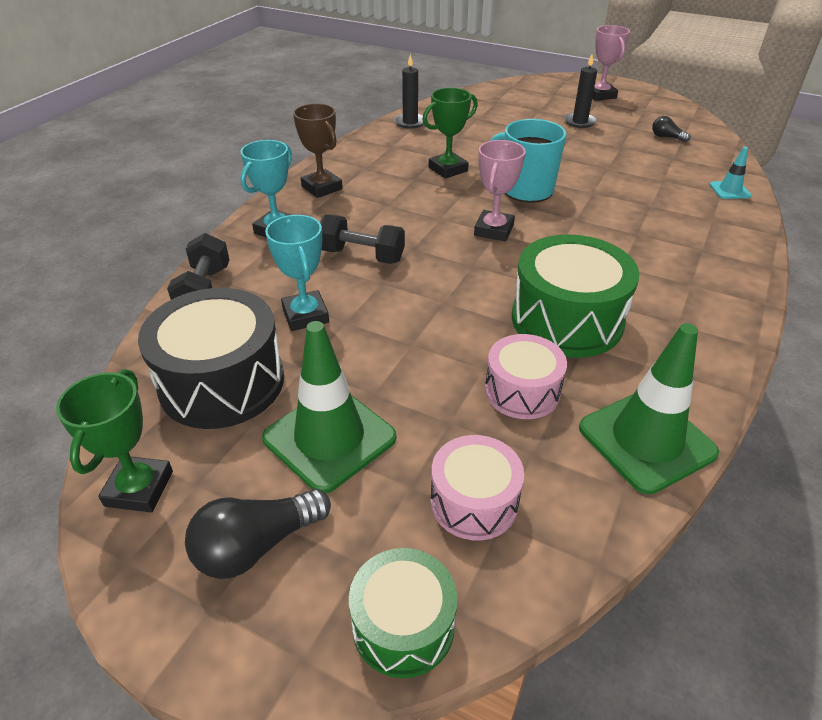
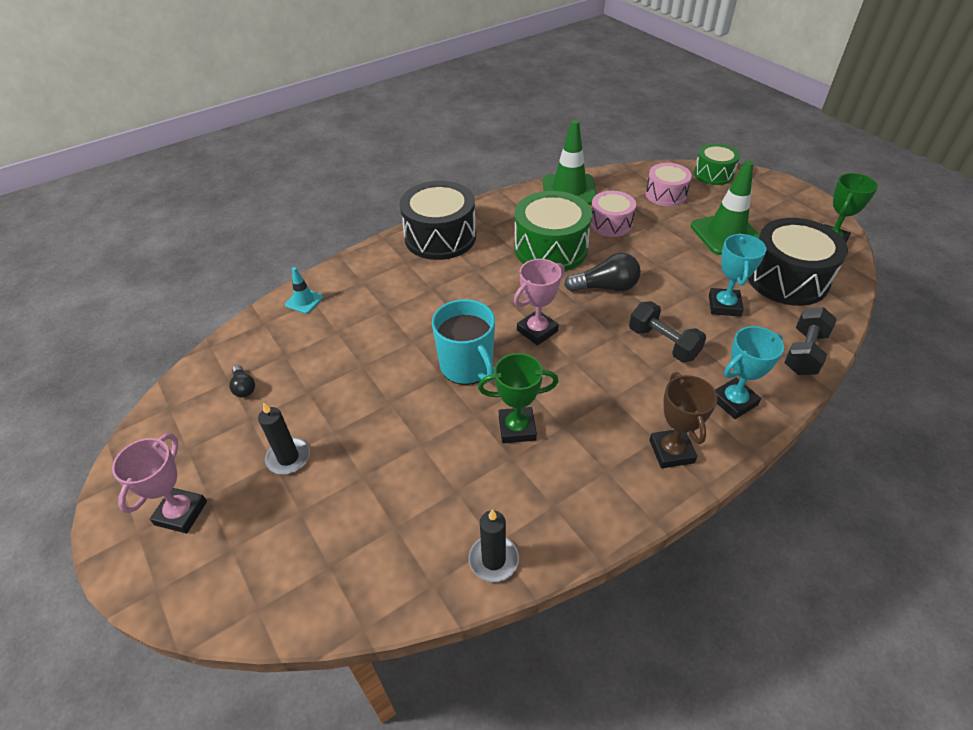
camera: 150 degrees left, 5 degrees up
(256, 545) = (769, 207): black light bulb -> black light bulb (605, 287)
(713, 289) = (440, 237): none -> black drum

